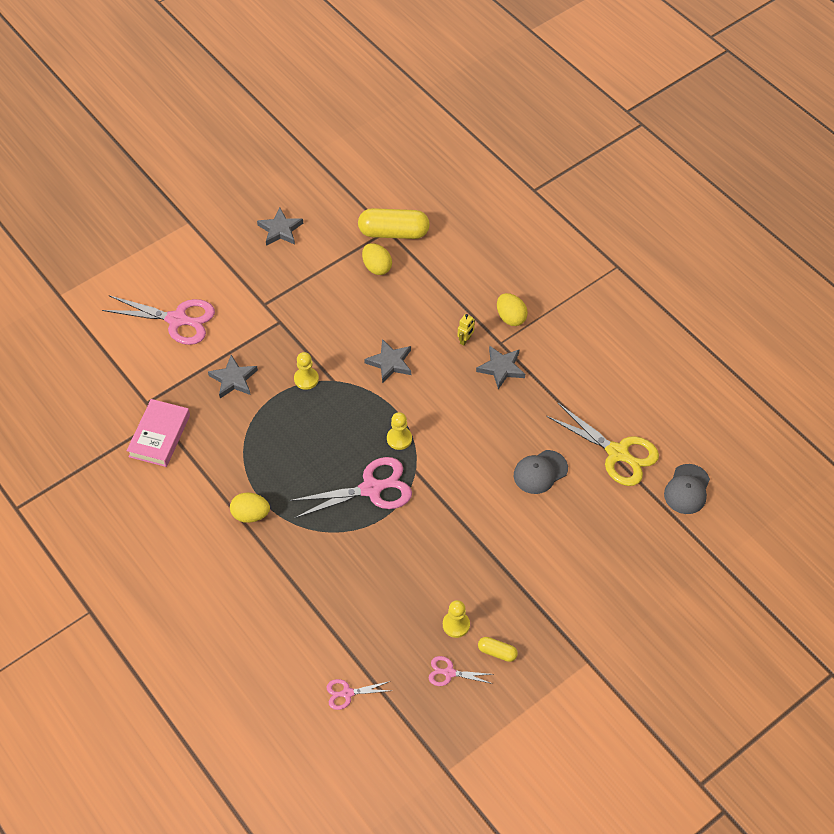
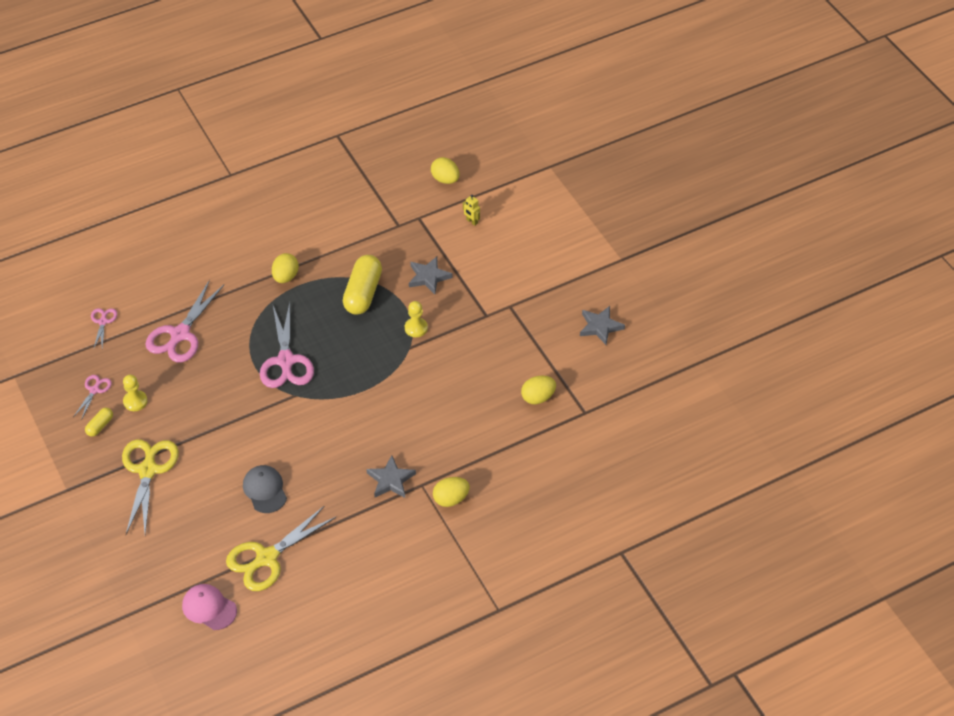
camera: 100 degrees right, 5 degrees down
(85, 387) = (445, 179): none -> yellow egg
(159, 436) = (382, 224): pink book -> none
(177, 320) = (504, 243): pink scissors -> pink scissors (180, 335)
(390, 363) = (419, 393): grey star -> none
(393, 232) = (581, 417): yellow capsule -> yellow capsule (363, 293)
(399, 439) = (332, 388): yellow pawn -> none
(465, 340) = (431, 456): yellow robot -> yellow robot (471, 221)
(543, 587) = (148, 470): none -> yellow scissors
(687, 489) = (209, 608): grey cap -> pink cap

